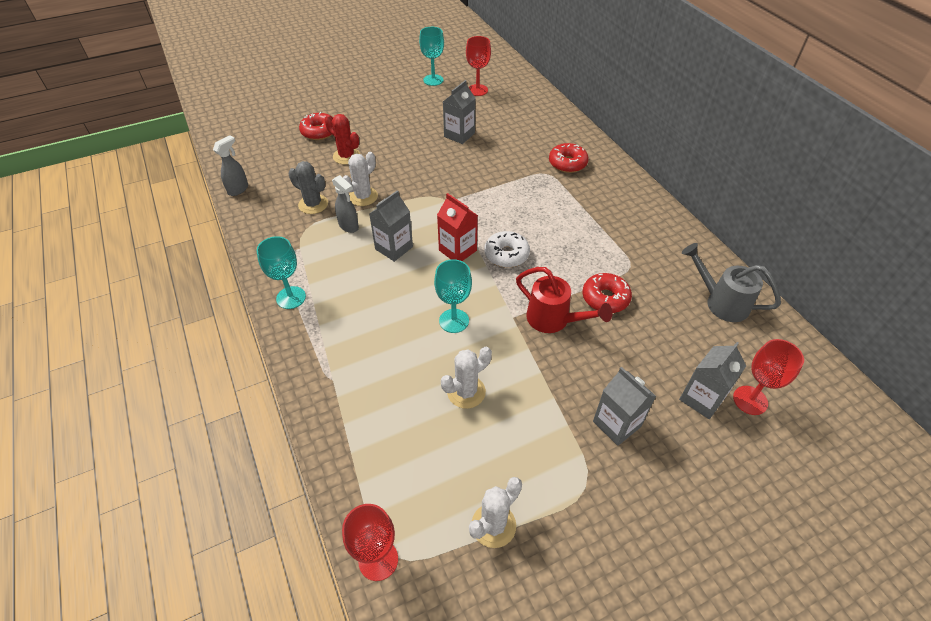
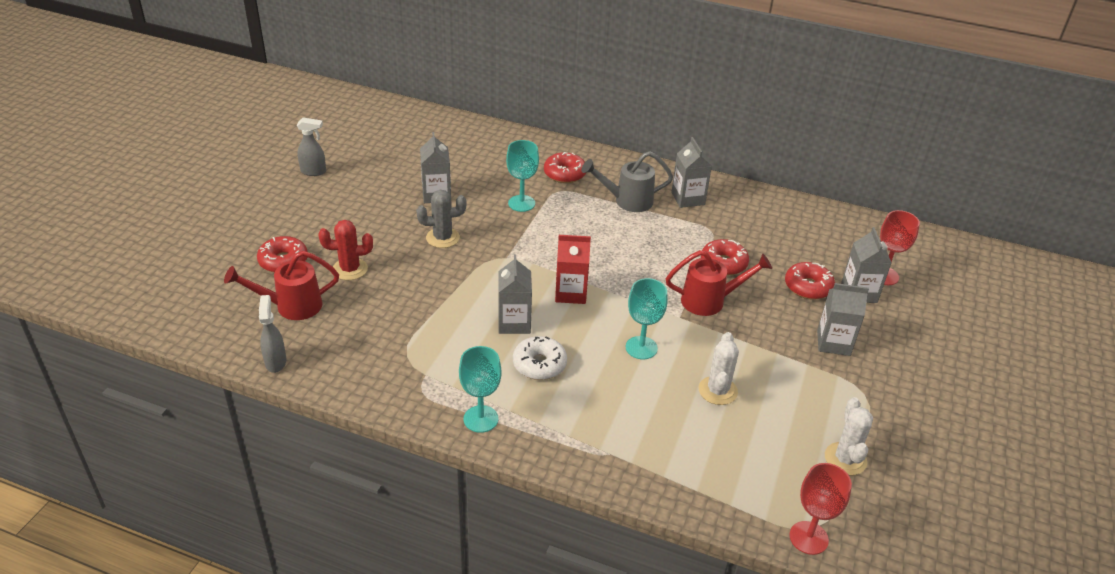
camera: 45 degrees left, 10 degrees down
(288, 161) = (291, 306): none -> red watering can
(313, 204) = (381, 330): grey cactus -> grey cactus (442, 238)
(349, 226) = (446, 329): grey spray bottle -> grey spray bottle (314, 172)
(363, 196) = (422, 296): white cactus -> none
(433, 80) = (336, 154): turquoise goblet -> turquoise goblet (521, 203)
(477, 90) = (396, 145): red goblet -> none
(506, 255) = (613, 274): white donut -> white donut (539, 364)
(644, 231) = (688, 198): none -> grey carton
(657, 362) = (808, 287): none -> red donut
(721, 302) = (796, 222): grey watering can -> grey watering can (627, 201)

